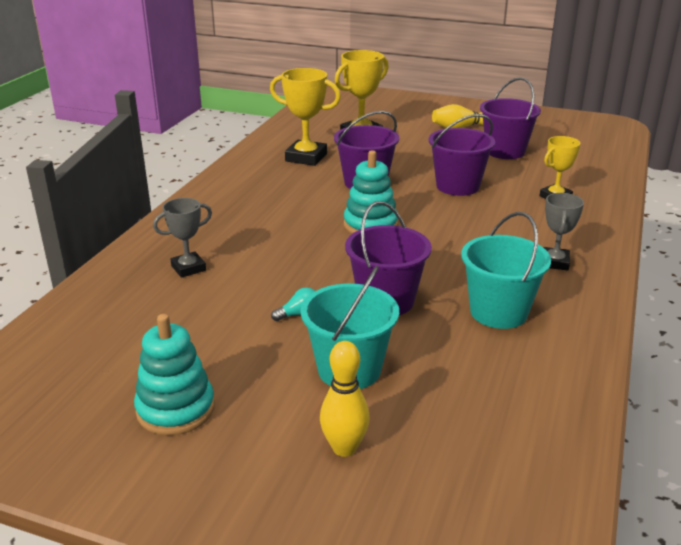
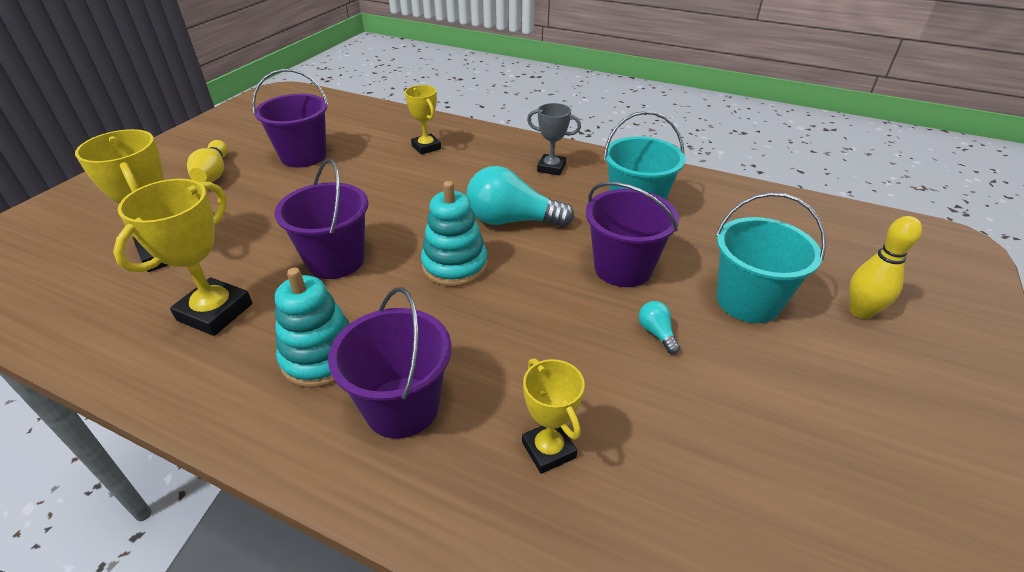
camera: 85 degrees left, 10 degrees up
(175, 409) = (866, 441): turquoise stacking toy -> turquoise stacking toy (321, 357)
(188, 268) = (548, 450): grey trophy -> yellow trophy
(443, 245) = (511, 221): none -> turquoise light bulb
(457, 186) = (377, 196): purple bucket -> purple bucket (402, 407)

